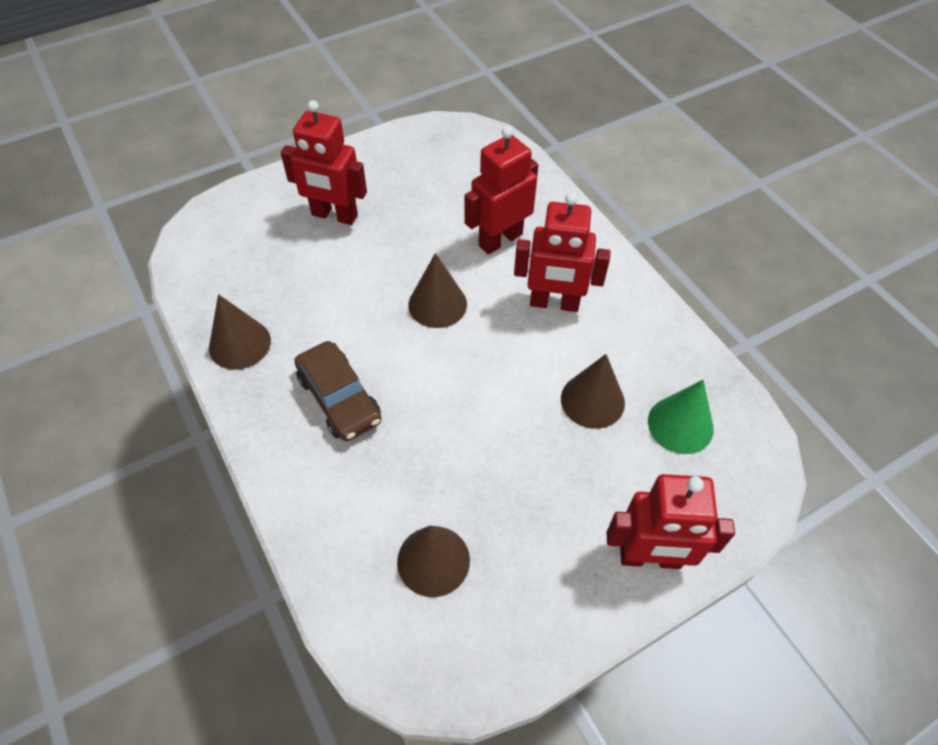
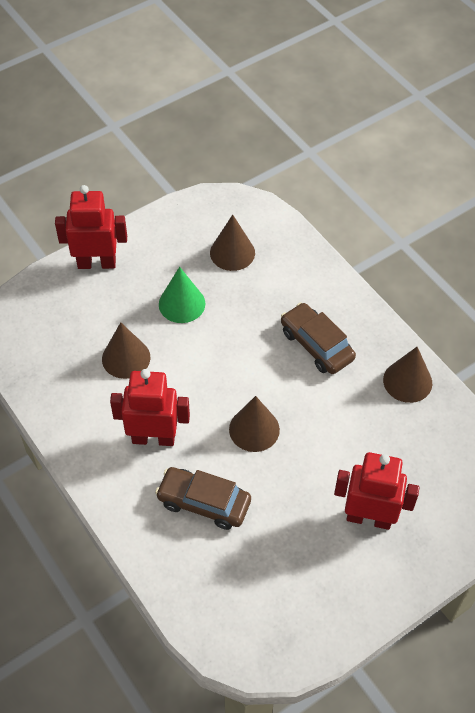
camera: 175 degrees right, 0 degrees up
(500, 239) = (204, 502): red robot -> brown car
(680, 424) = (62, 345): green cone -> green cone (182, 304)

